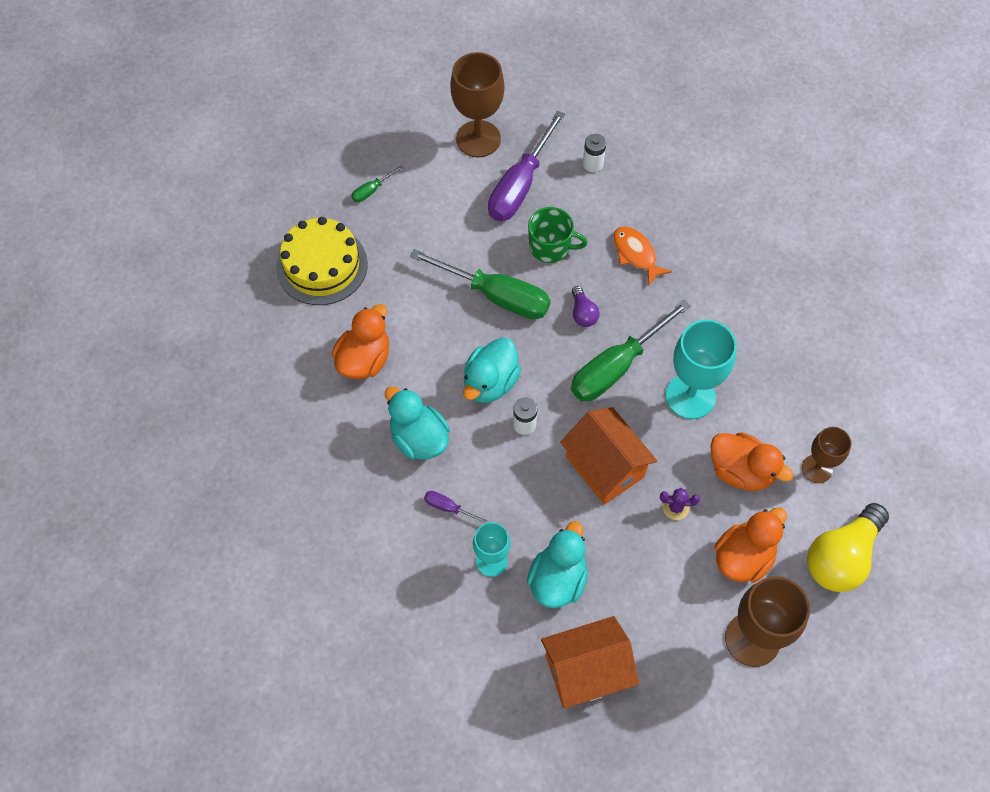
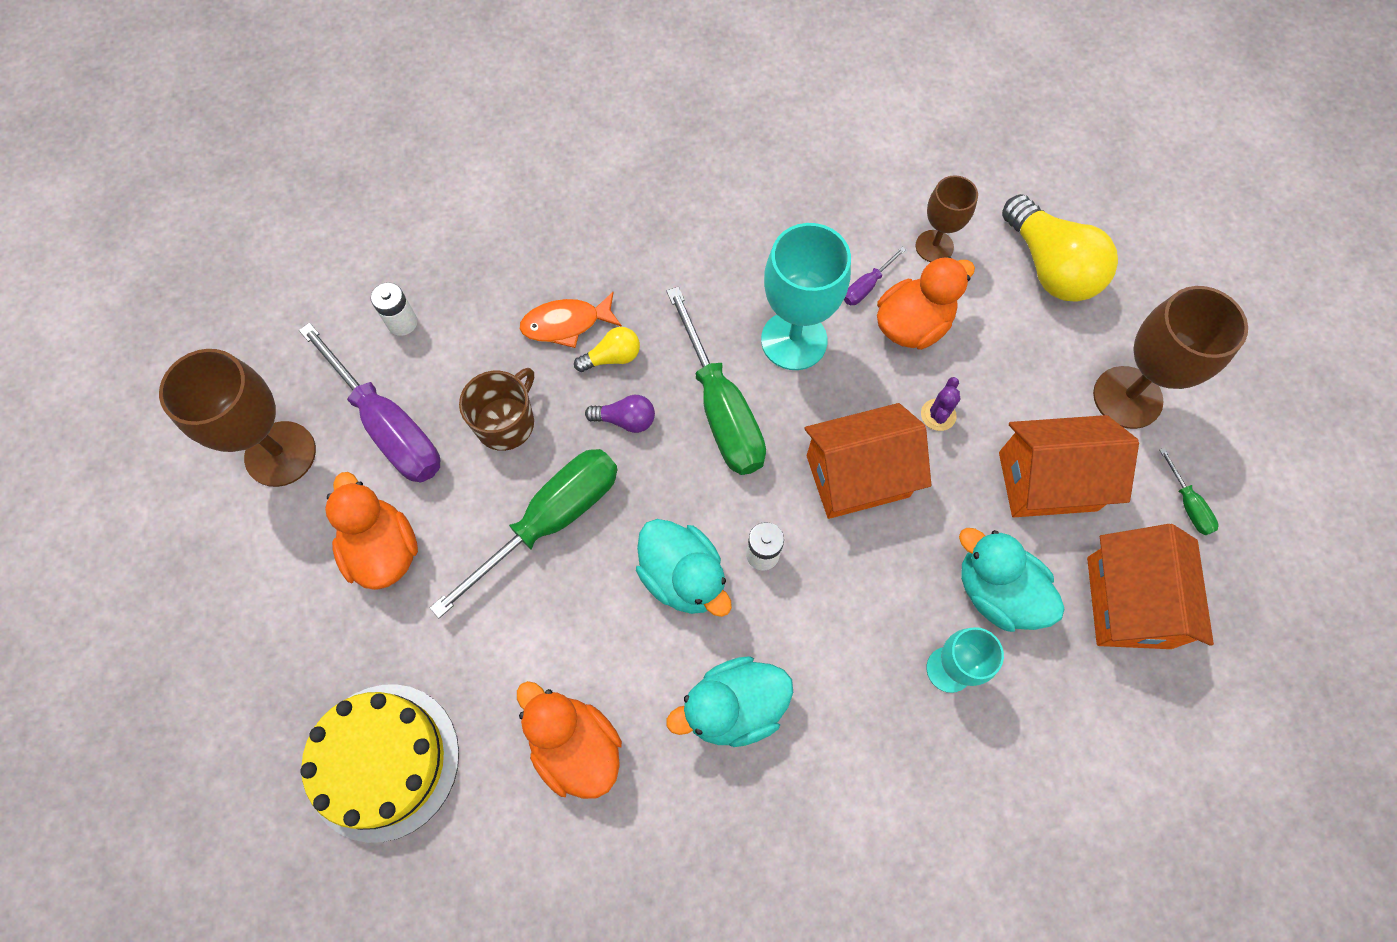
camera: 70 degrees left, 5 degrees up
(372, 190) = (287, 638): green screwdriver -> green screwdriver (1187, 504)
(449, 508) = (854, 701): purple screwdriver -> purple screwdriver (866, 286)
(550, 247) = (506, 422): green mug -> brown mug
(624, 290) = (612, 357): none -> yellow light bulb
(656, 595) = (1047, 481): none -> orange house
(743, 557) = (1023, 366): orange duck -> orange duck (383, 549)

